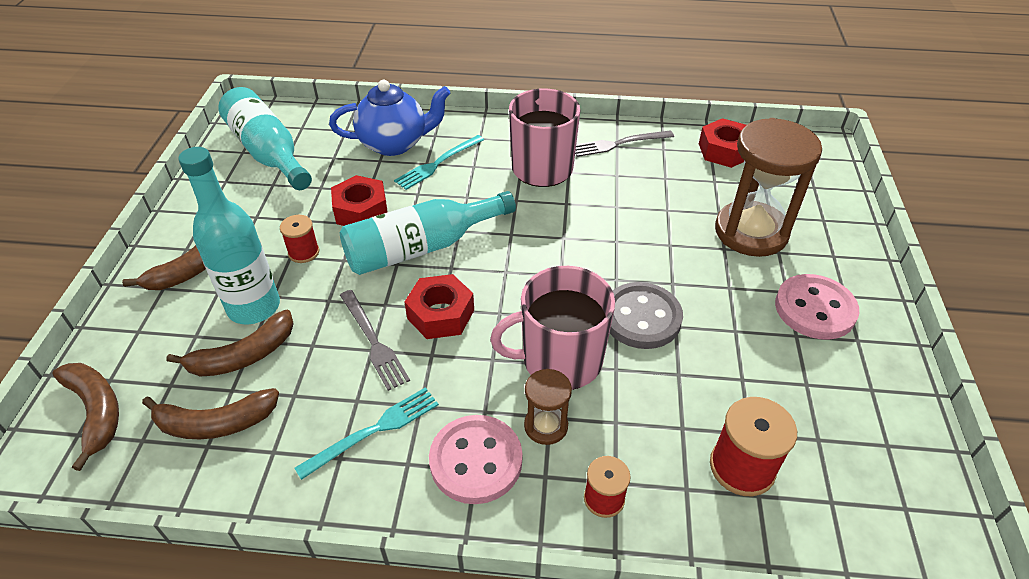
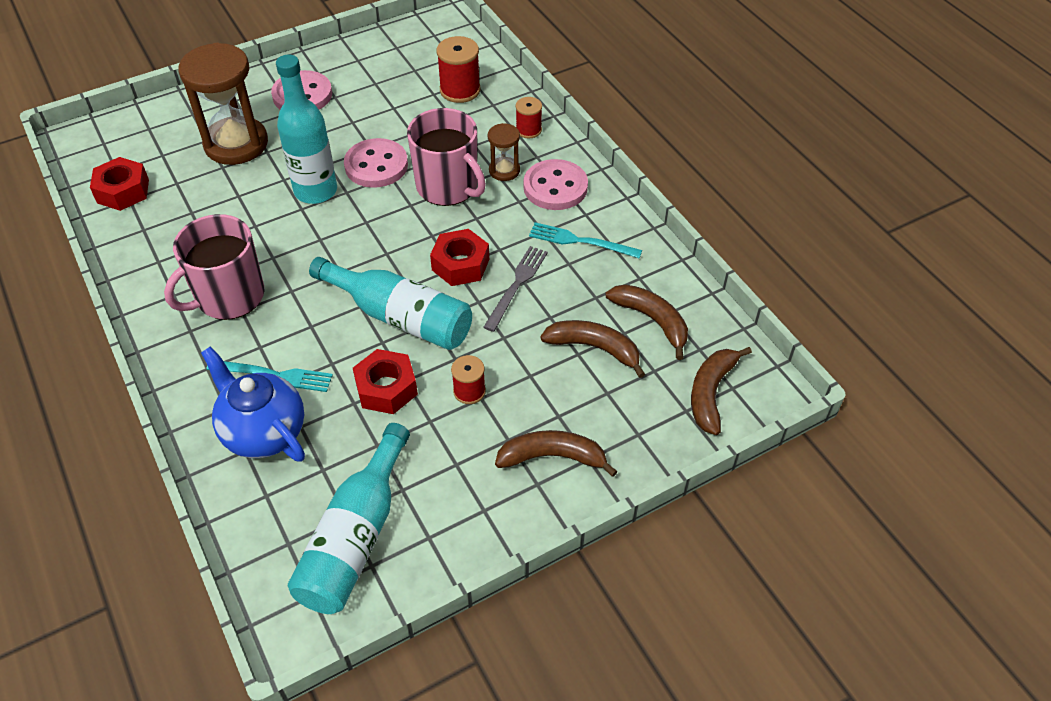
camera: 125 degrees left, 5 degrees up
(254, 307) = (551, 378): turquoise bottle -> turquoise bottle (315, 191)
(619, 144) = (153, 261): grey fork -> none
(641, 318) = (376, 165): grey button -> pink button

